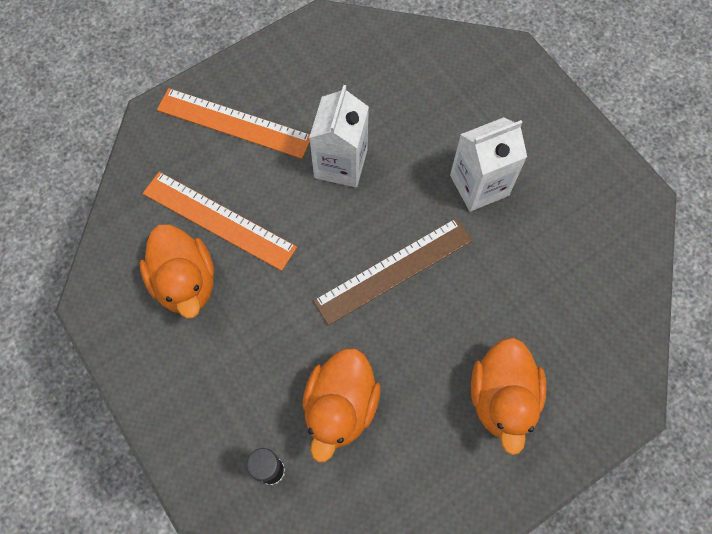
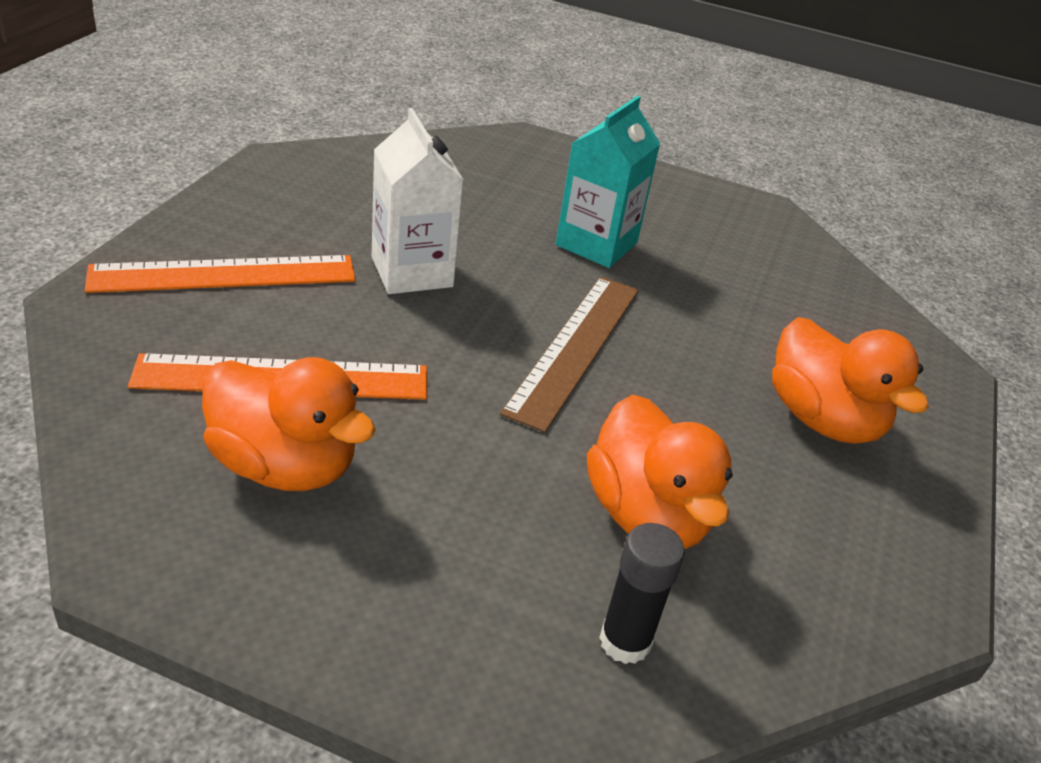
camera: 40 degrees left, 30 degrees down
(479, 185) = (596, 244): white carton -> turquoise carton

